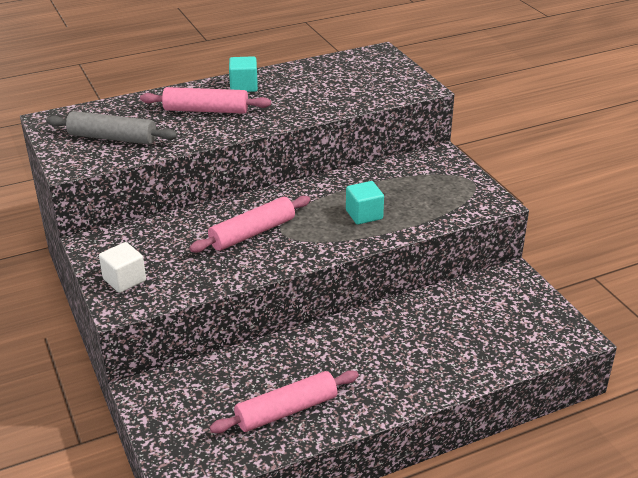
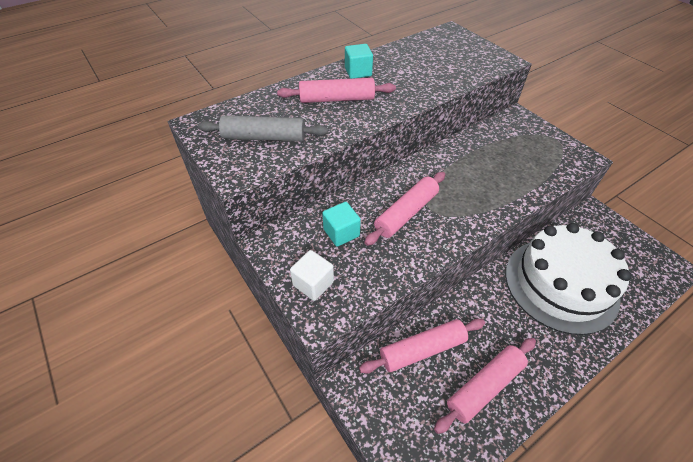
camera: 10 degrees left, 15 degrees up
(234, 373) = (422, 349): none -> pink rolling pin
(364, 215) = (489, 182): turquoise cube -> turquoise cube (341, 233)
(426, 336) = (560, 284): none -> white cake

